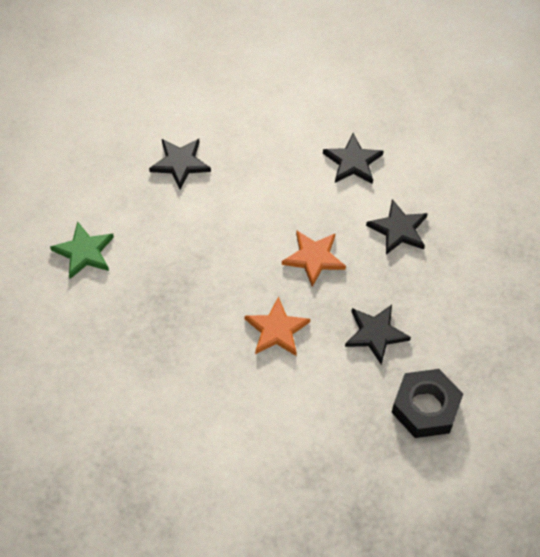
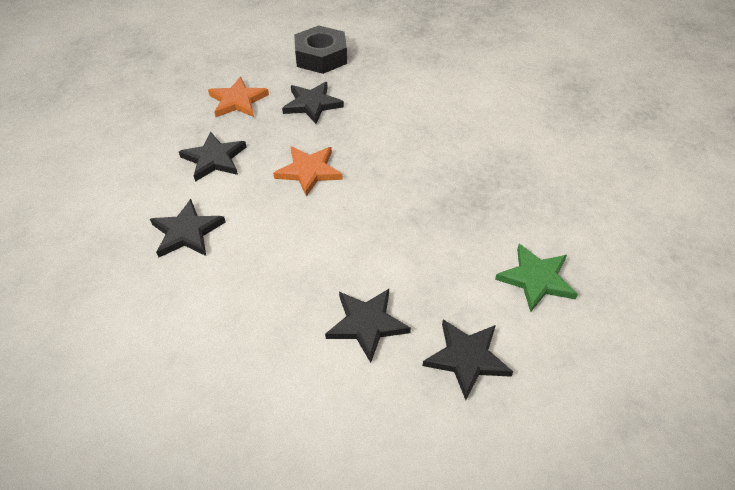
camera: 145 degrees left, 10 degrees down
(105, 174) = (467, 358): none -> black star
(277, 330) = (388, 138): orange star -> orange star (237, 101)

